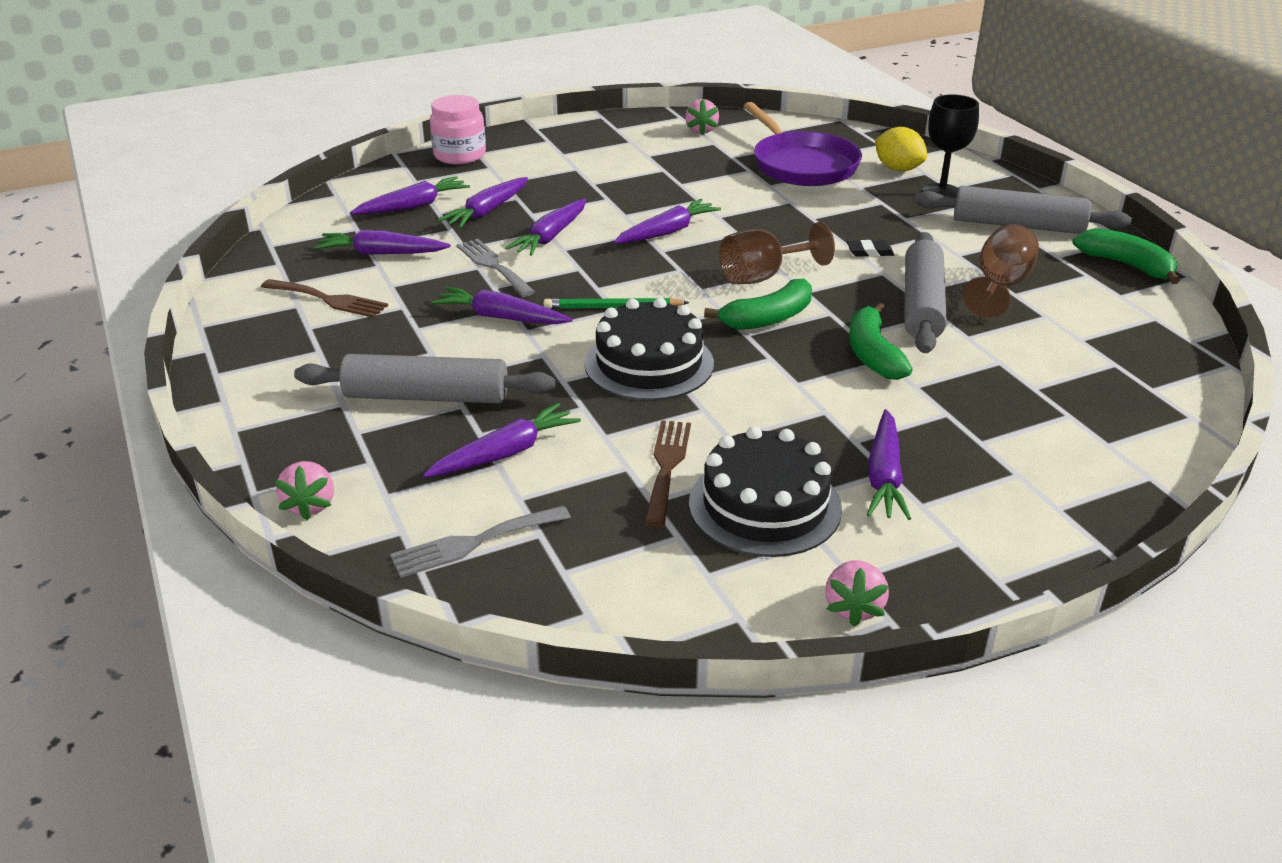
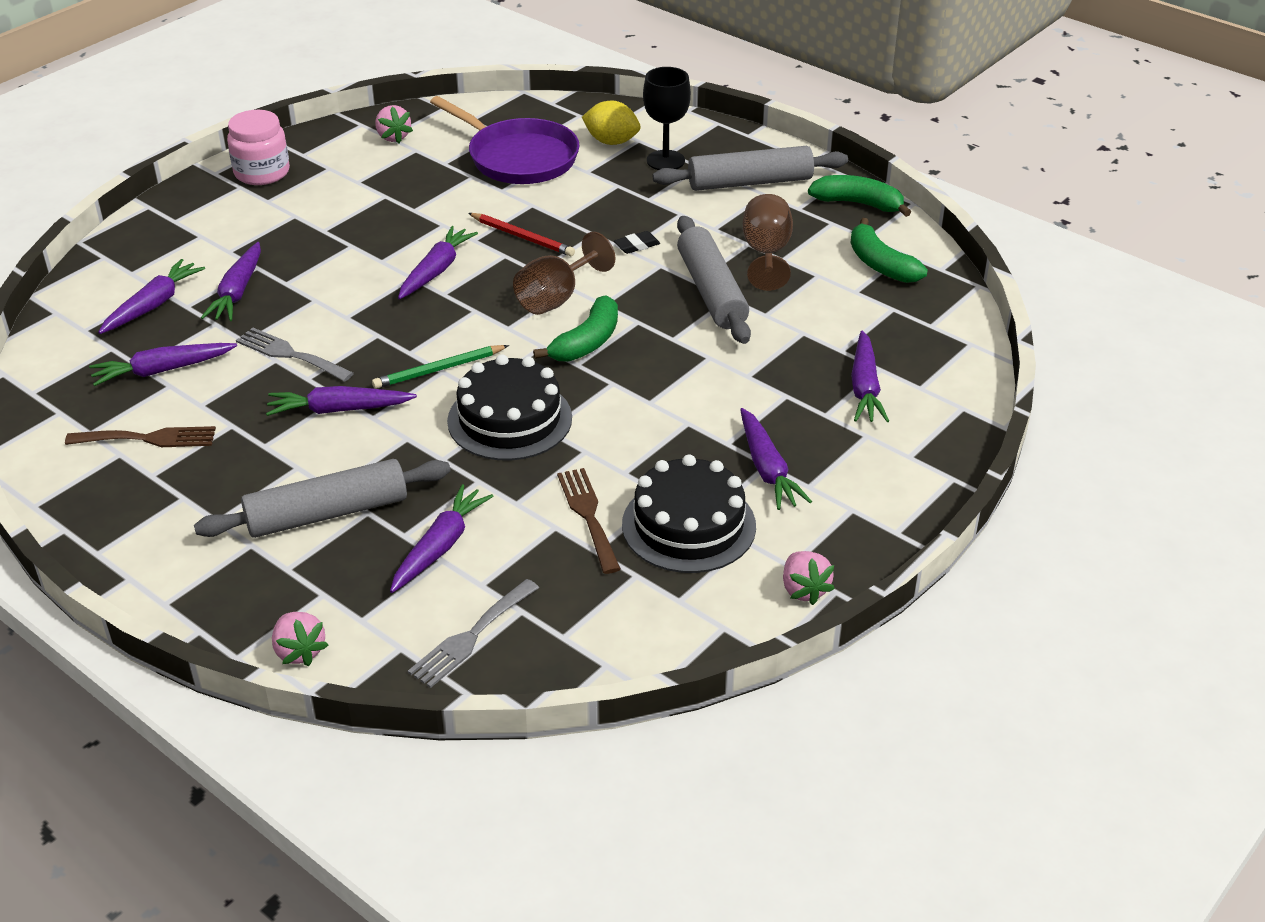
camera: 25 degrees left, 5 degrees up
(459, 155) = (156, 228): pink jar -> pink jar (262, 172)
(551, 236) = (324, 305): purple carrot -> purple carrot (865, 387)
(763, 223) = (522, 237): none -> red pencil
(873, 354) = (697, 354): green banana -> green banana (880, 264)

